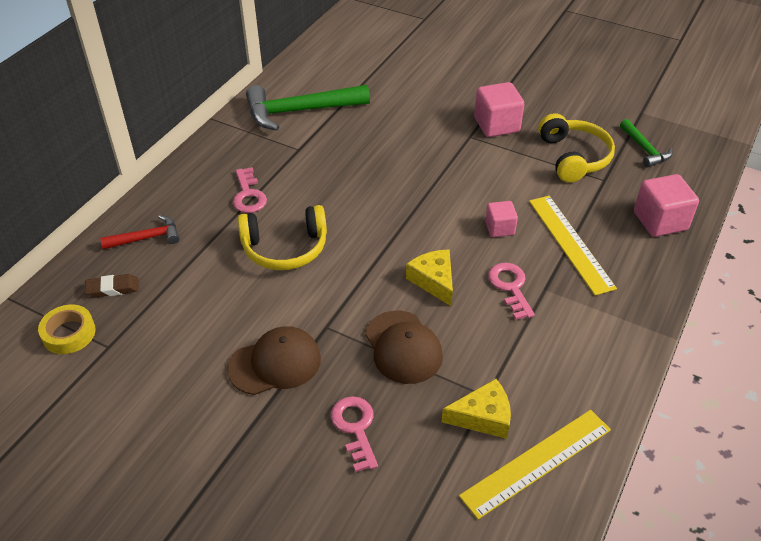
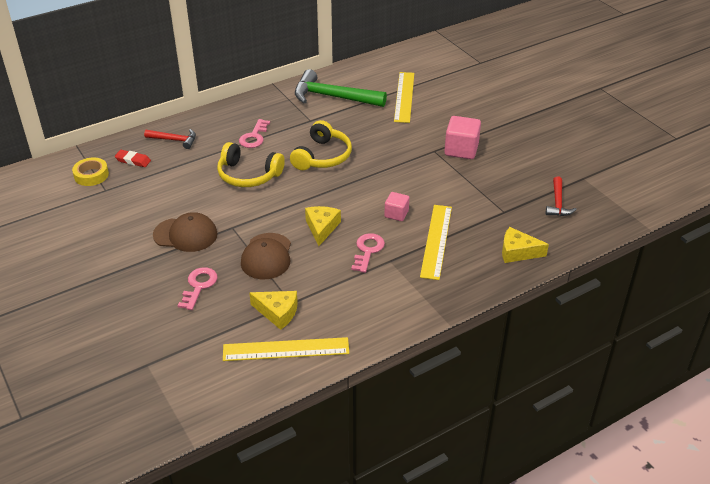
camera: 30 degrees right, 5 degrees down
(113, 288) = (133, 160): brown eraser -> red eraser
(380, 84) = (404, 97): none -> yellow ruler
(573, 157) = (496, 189): yellow headphones -> yellow headphones (322, 156)
(644, 149) = (558, 203): green hammer -> red hammer
(660, 221) = (517, 252): pink cube -> yellow cheese

